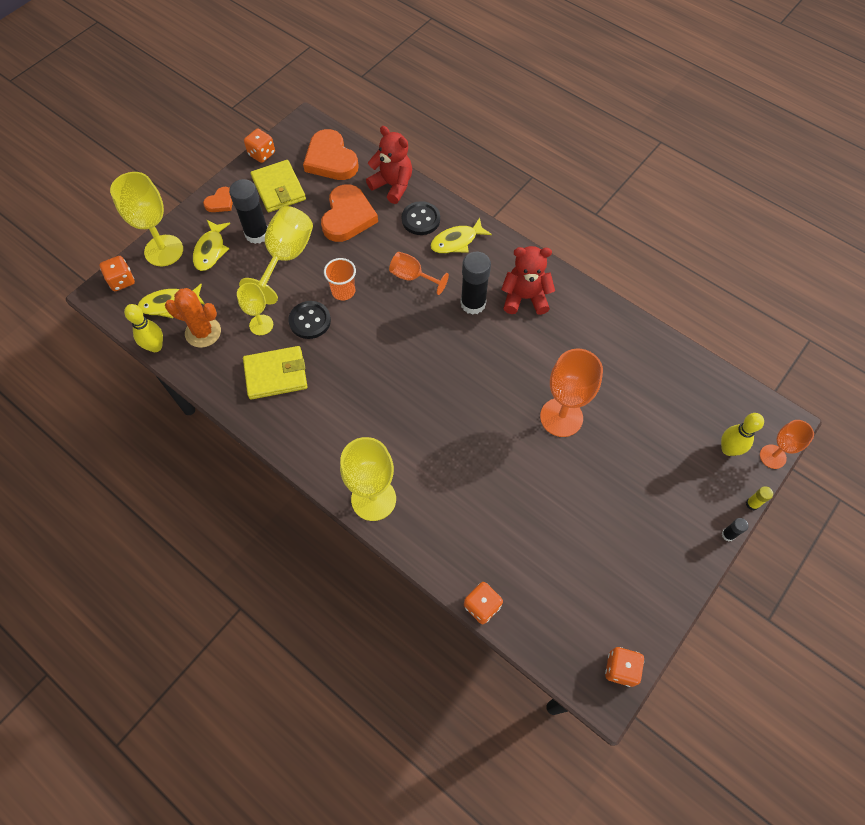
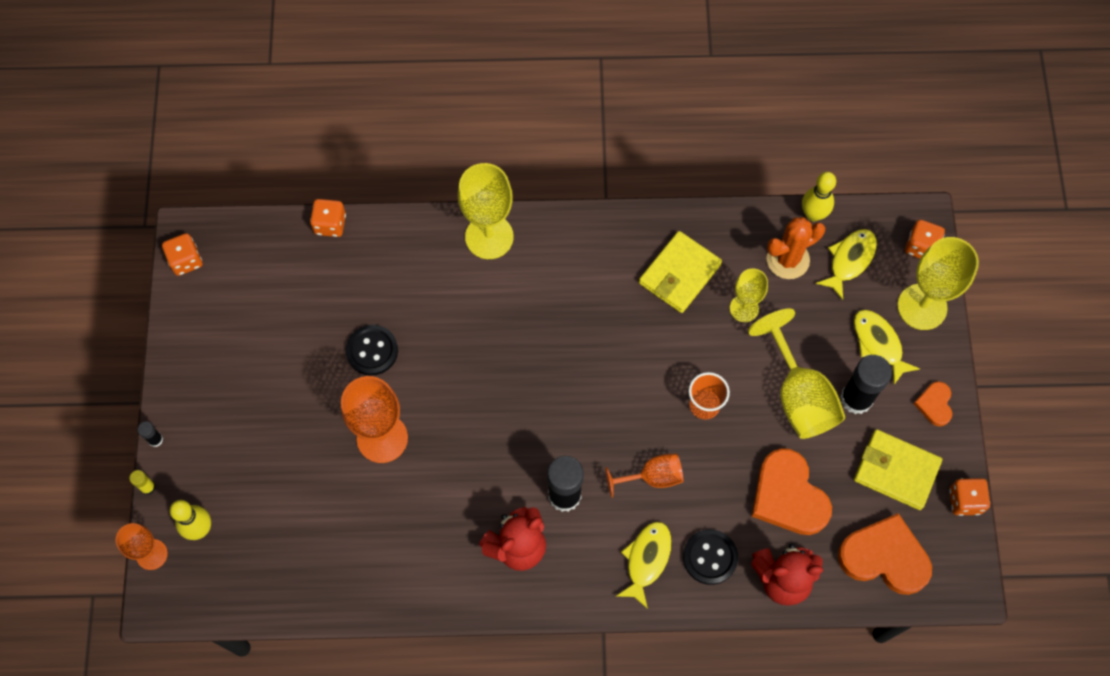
camera: 140 degrees right, 5 degrees up
(310, 321) = (704, 348): black button -> black button (372, 351)

